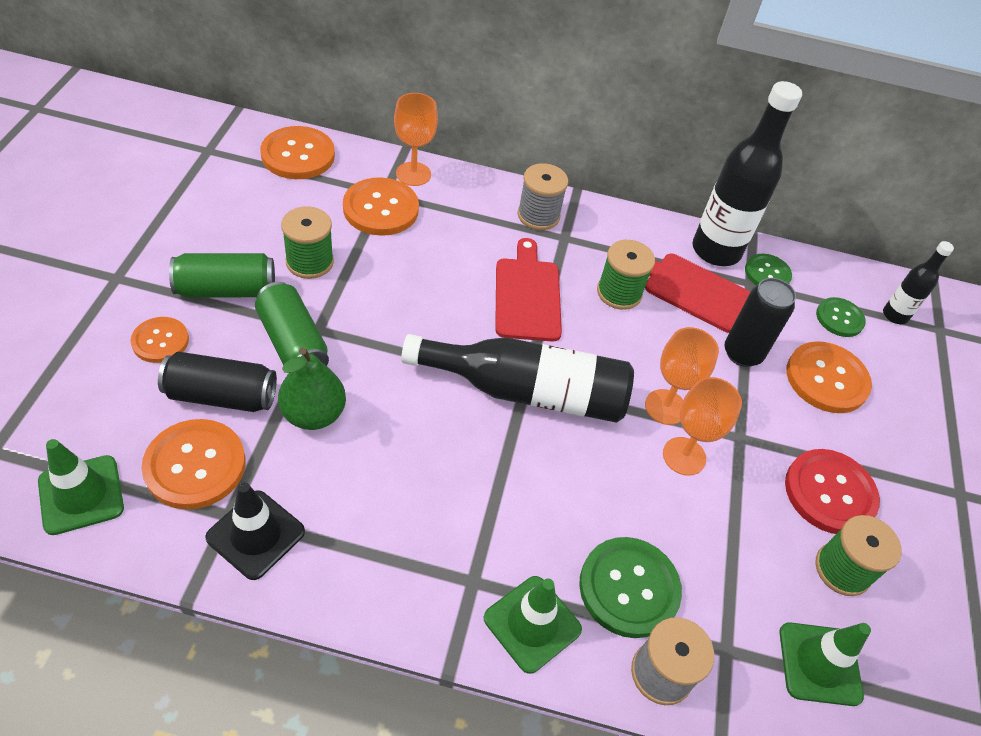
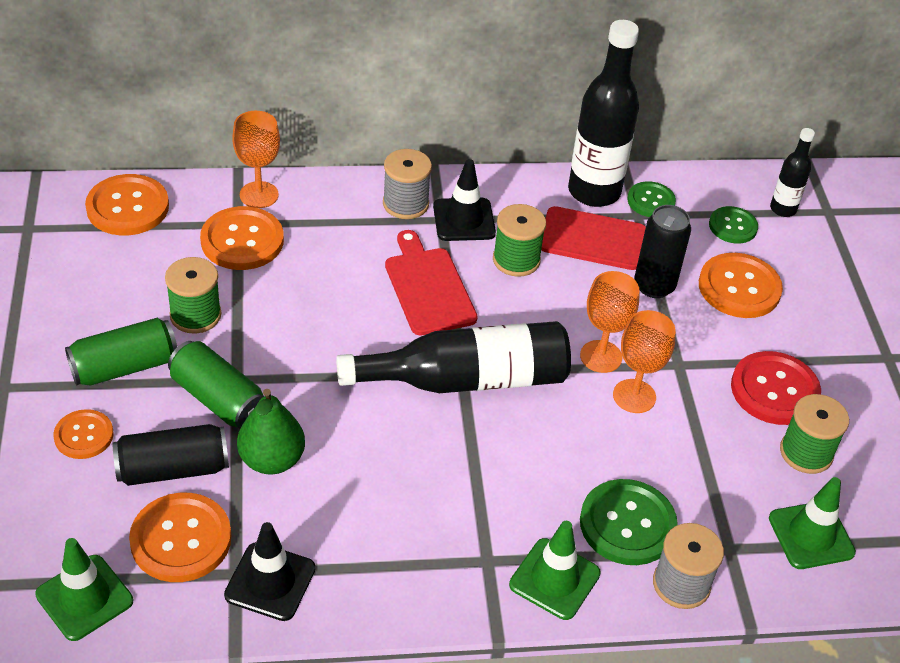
camera: 15 degrees left, 5 degrees down
(585, 243) = (464, 220): none -> black traffic cone

